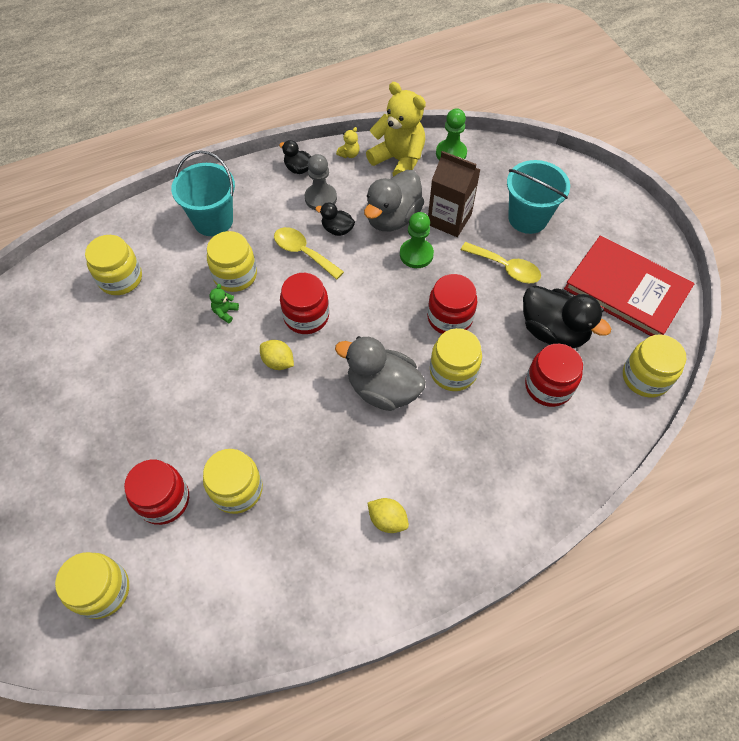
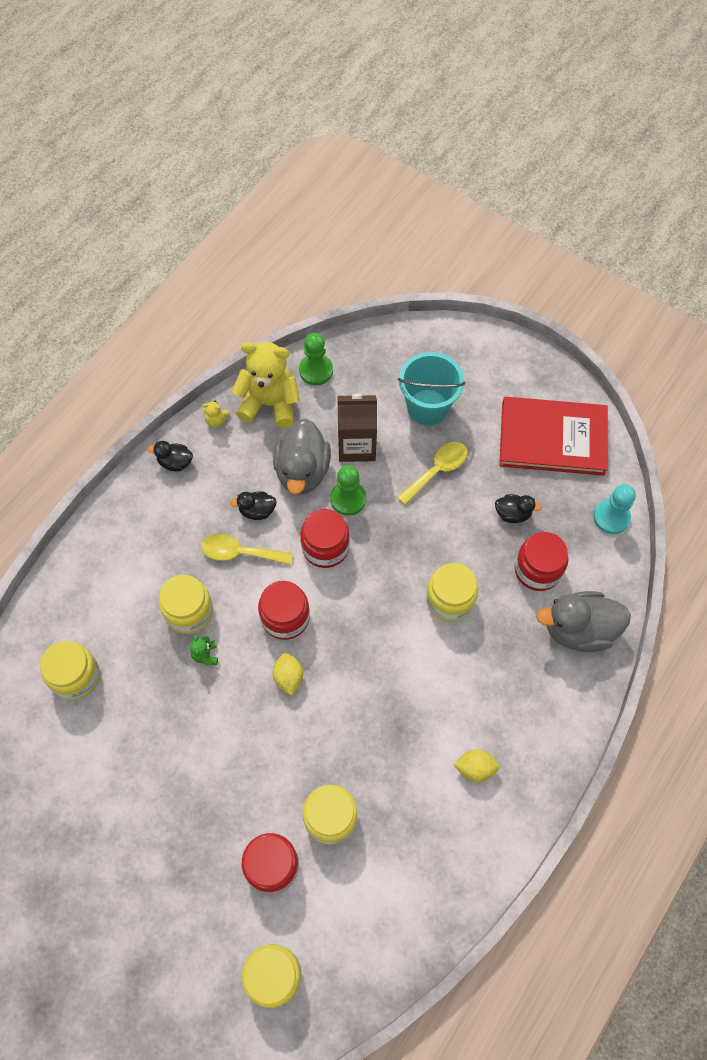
camera: 30 degrees left, 5 degrees up
(213, 220) = (127, 564): turquoise bucket -> none
(278, 362) = (288, 677): yellow lemon -> yellow lemon turned 75 degrees clockwise
(320, 198) = (219, 484): grey pawn -> none
(349, 154) = (216, 420): yellow teddy bear -> yellow teddy bear turned 90 degrees clockwise
(383, 389) = (399, 651): grey duck -> grey duck (578, 629)
(449, 317) = (416, 548): red jar -> red jar (325, 547)
(506, 268) = (437, 471): yellow spoon -> yellow spoon turned 45 degrees counterclockwise
(553, 331) = (513, 514): black duck -> black duck, size x0.51
(645, 377) = (611, 517): yellow jar -> turquoise pawn

